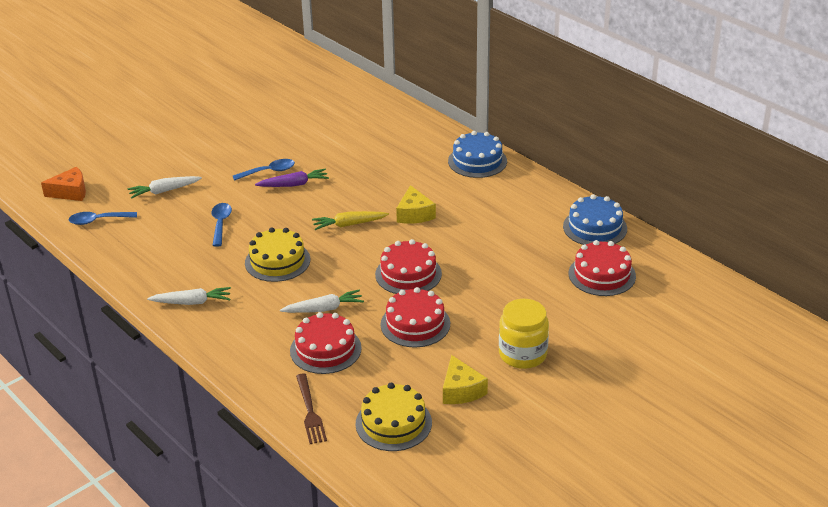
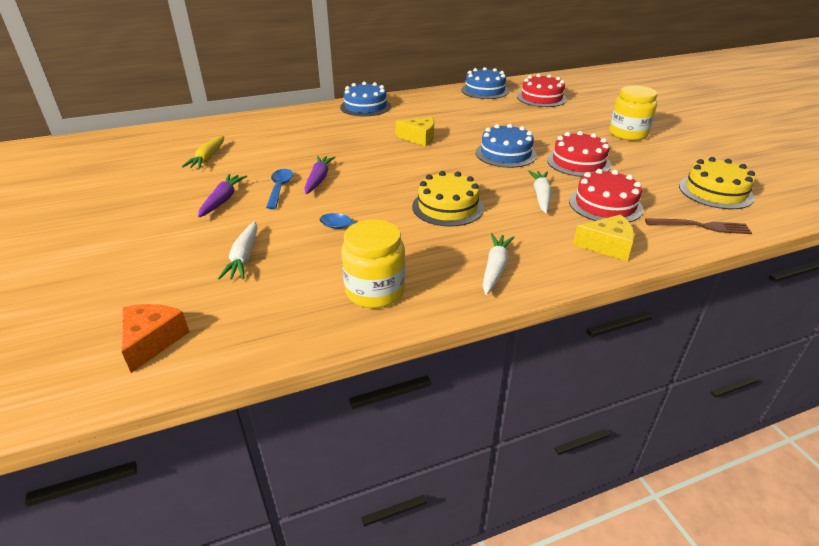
camera: 70 degrees left, 0 degrees up
(98, 220) = (257, 322): blue spoon -> none
(144, 255) = (375, 291): none -> yellow jar
(236, 154) = (222, 200): none -> purple carrot
(349, 224) = (412, 165): yellow carrot -> yellow carrot (208, 158)
(408, 274) = (505, 154): red cake -> blue cake
(461, 390) = (671, 160): yellow cheese -> yellow cheese (607, 246)

